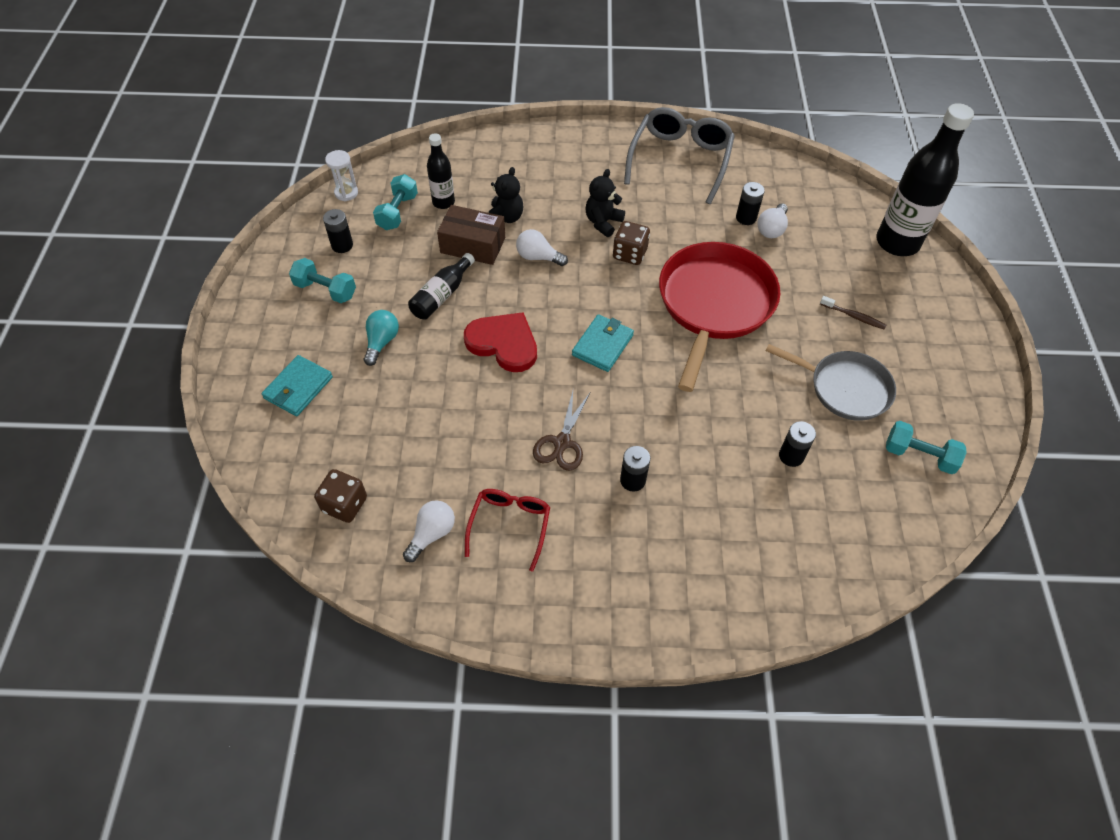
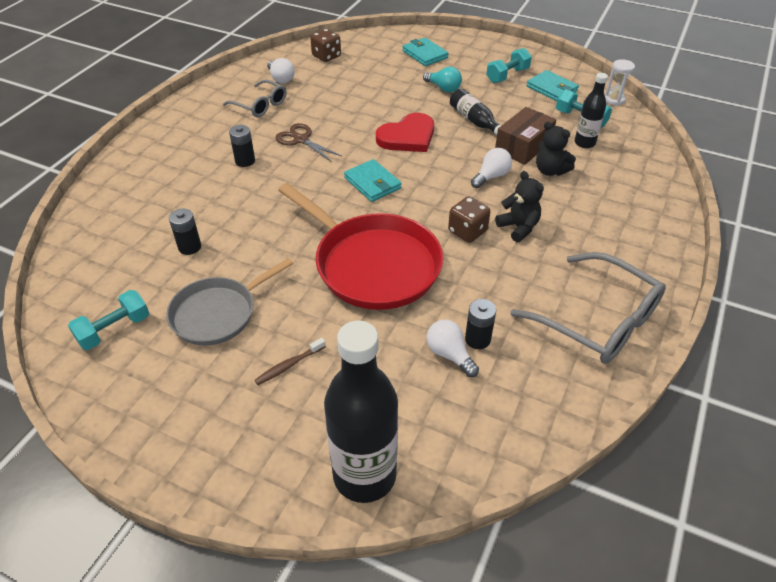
camera: 115 degrees right, 10 degrees down
(342, 245) = (551, 88): black battery -> turquoise wallet
(510, 526) = (260, 105): red glasses -> grey glasses

